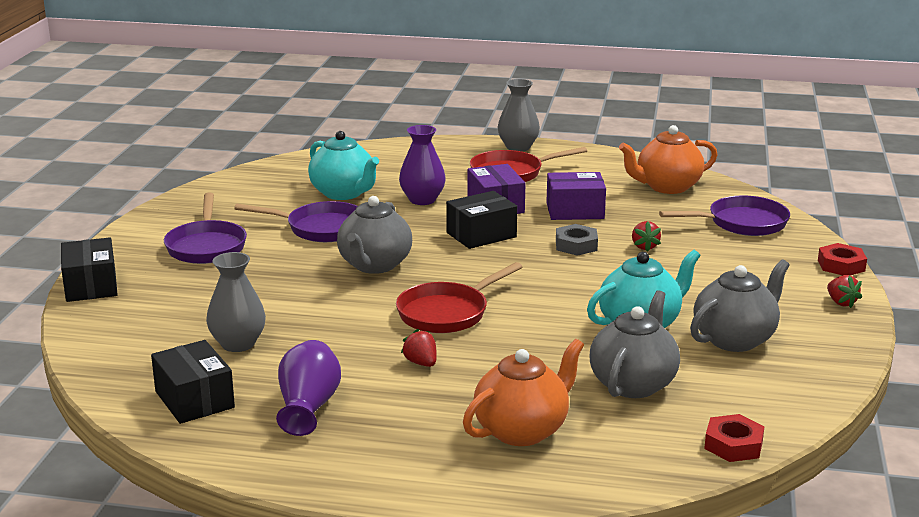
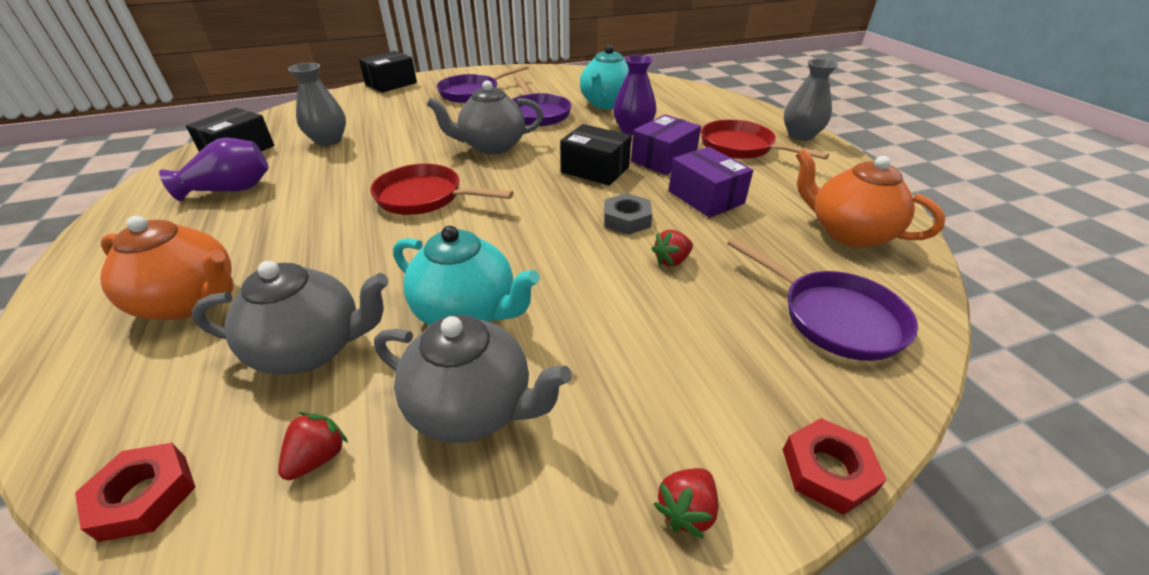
camera: 60 degrees right, 15 degrees up
(421, 363) = (321, 212): red strawberry -> red strawberry (318, 457)

